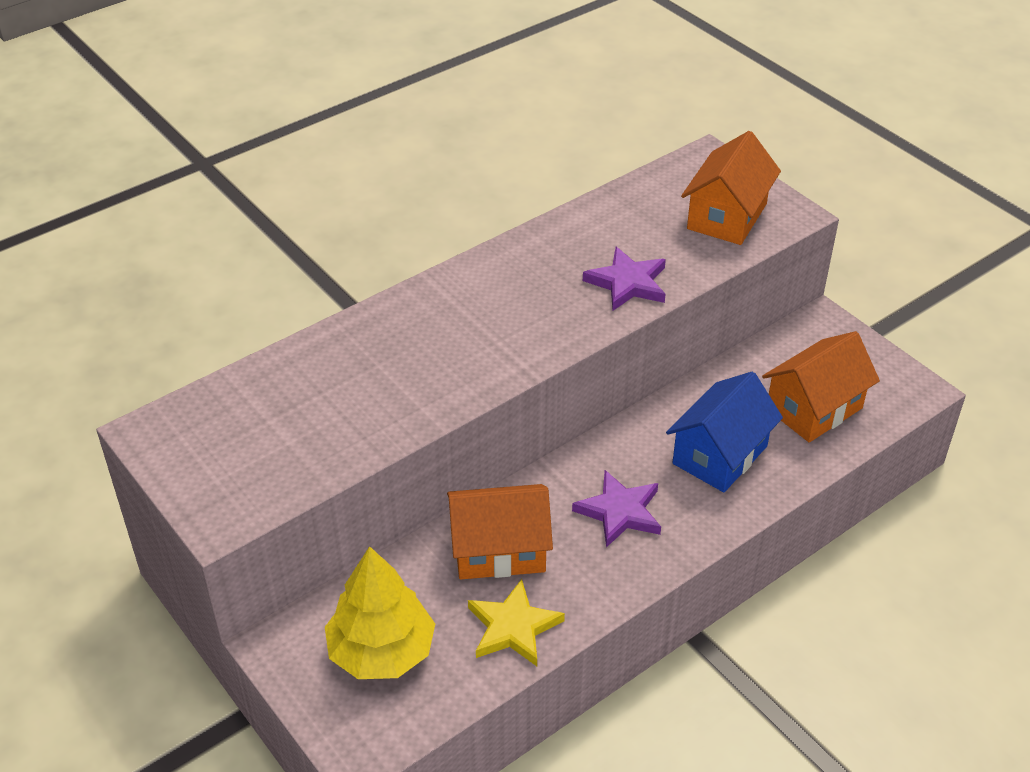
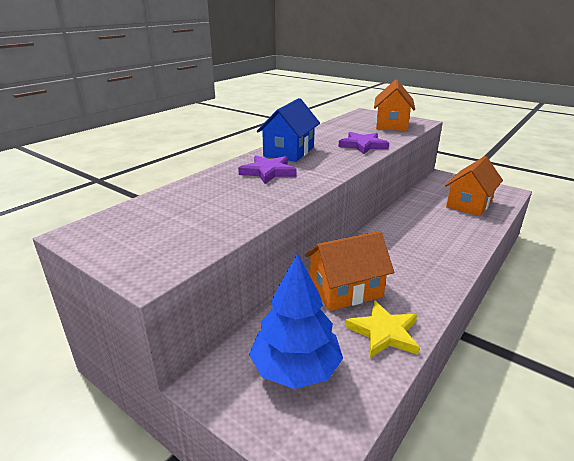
camera: 15 degrees left, 15 degrees down
(381, 651) = (295, 368): yellow tree -> blue tree
(620, 511) = (406, 259): purple star -> purple star (268, 172)
(720, 455) = (439, 227): blue house -> blue house (289, 152)

